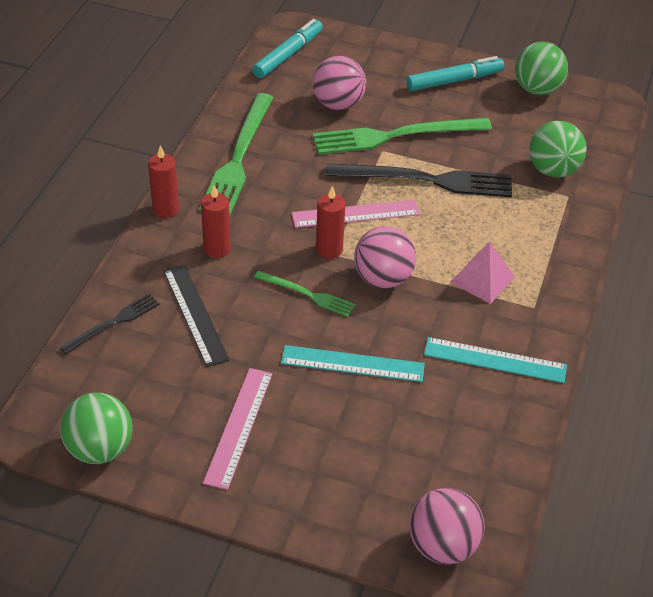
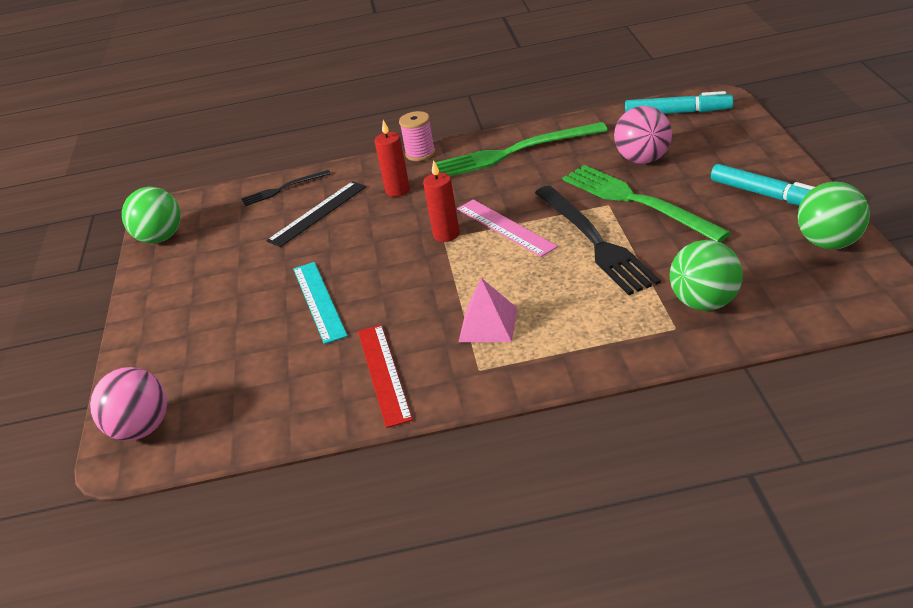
camera: 70 degrees right, 10 degrees down
(113, 323) = (283, 189): black fork -> black fork turned 135 degrees clockwise
(166, 209) = (420, 153): red candle -> pink spool
(238, 426) = (214, 280): pink ruler -> none
(307, 294) = (382, 248): green fork -> none
(383, 278) = (436, 273): pink ball -> none
(495, 360) = (383, 373): turquoise ruler -> red ruler

